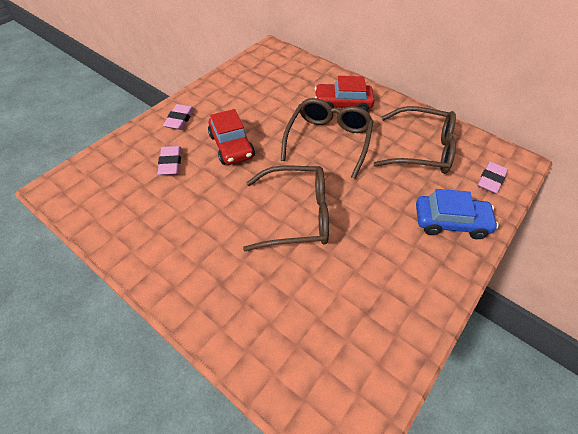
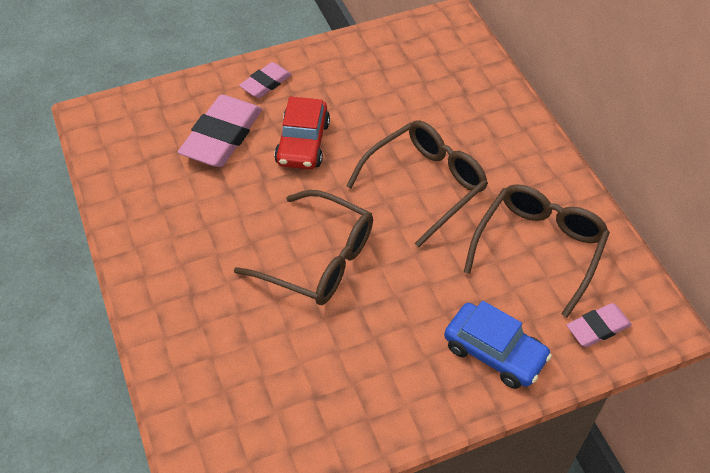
camera: 30 degrees right, 0 degrees up
(170, 163) = (222, 136): pink eraser -> pink eraser, size x1.79
(342, 104) = (483, 142): red car -> none
(421, 149) = (538, 248): brown glasses -> brown glasses turned 105 degrees counterclockwise

